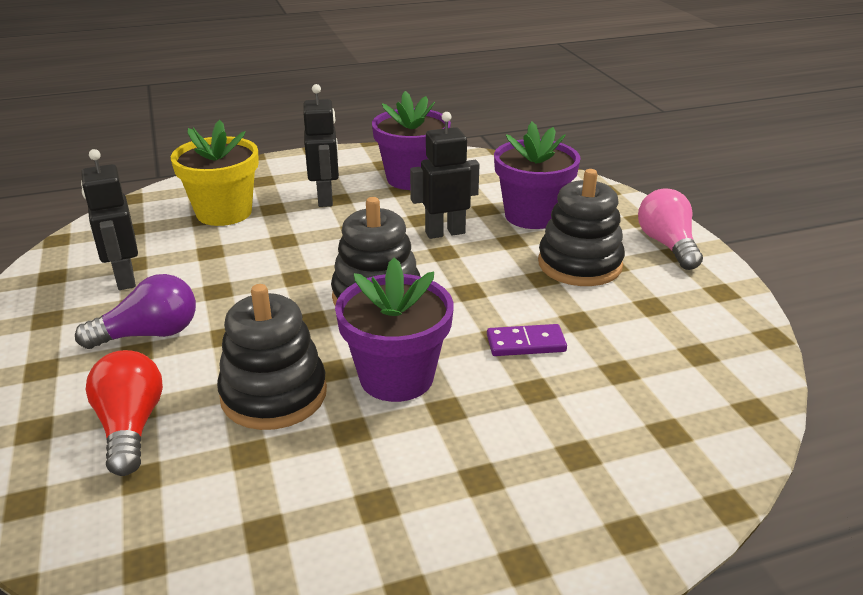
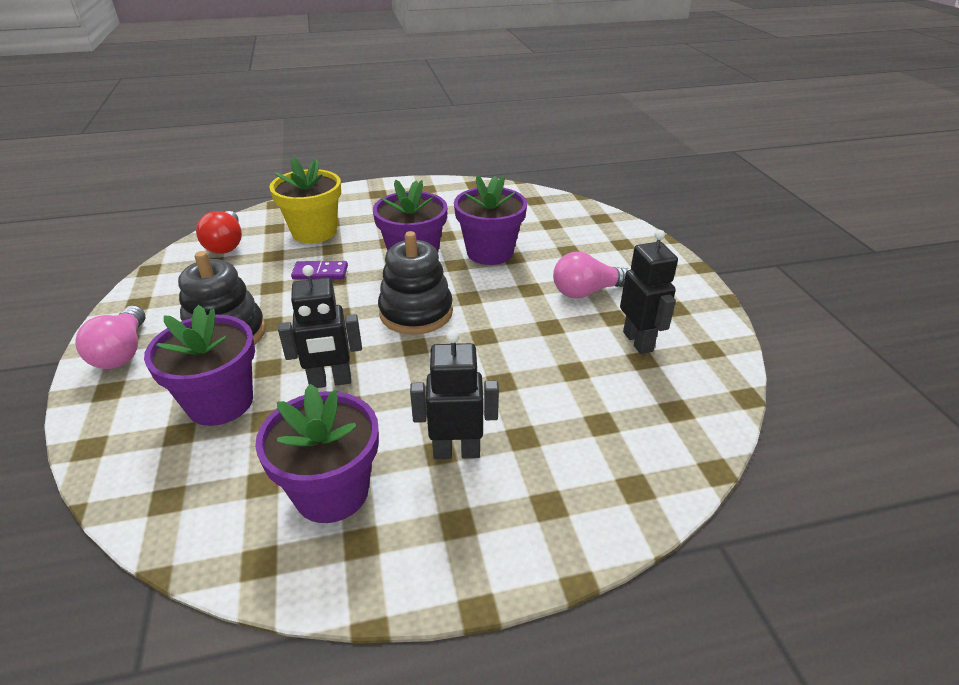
camera: 175 degrees left, 5 degrees up
(131, 427) = (568, 242): red light bulb -> red light bulb (226, 244)
(149, 334) = (587, 292): purple light bulb -> pink light bulb
(224, 212) = (580, 431): yellow flower pot -> yellow flower pot (314, 232)
(274, 394) = (489, 252): black stacking toy -> purple flower pot
(326, 199) = (456, 451): black robot -> black robot turned 90 degrees clockwise

